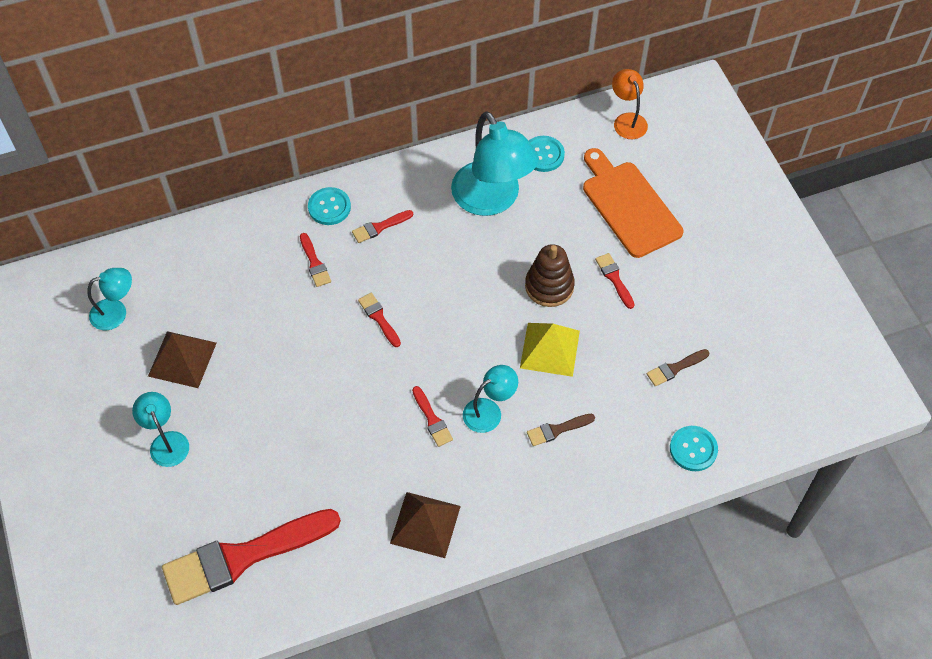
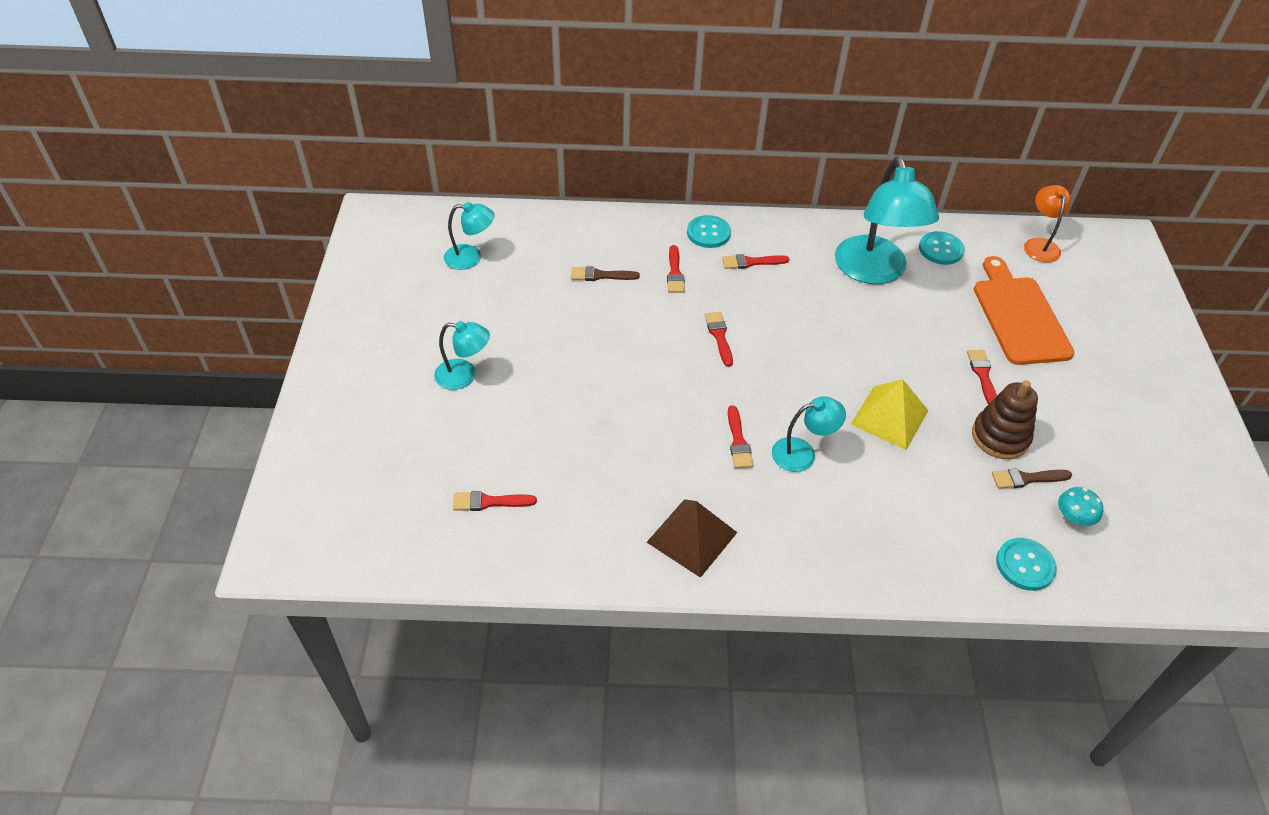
camera: 20 degrees right, 10 degrees down
(166, 442) = (464, 376): turquoise lamp -> turquoise lamp turned 105 degrees clockwise
(182, 359) = (512, 313): brown pyramid -> none
(243, 557) = (489, 502): red brush -> red brush, size x0.41
(549, 286) = (908, 361): brown stacking toy -> brown stacking toy (1000, 437)
(557, 430) = (871, 495): brown brush -> brown brush (600, 275)
(719, 391) = (1074, 517): none -> turquoise mushroom

